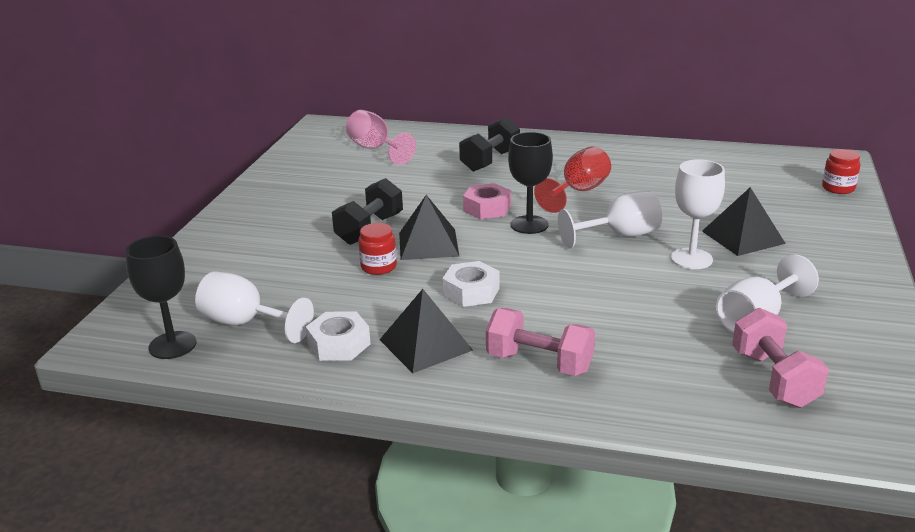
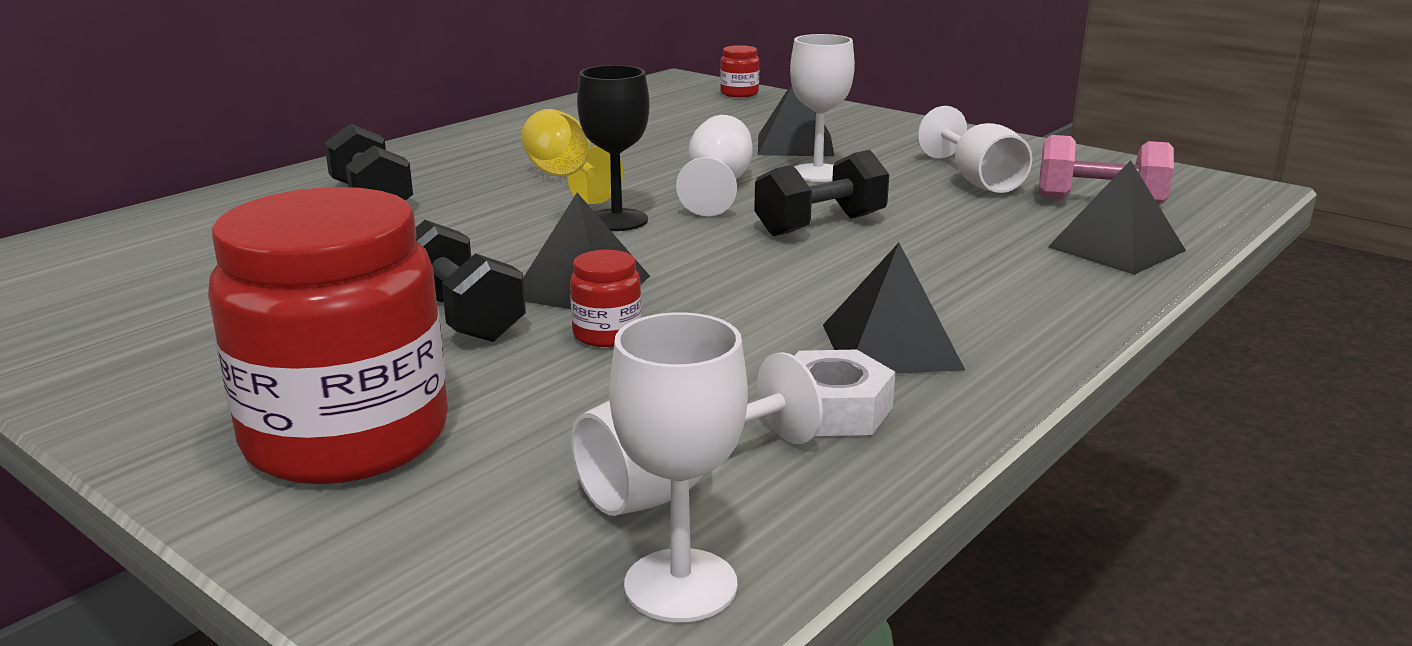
camera: 65 degrees left, 5 degrees down
(172, 345) = (680, 585): black goblet -> white goblet
(246, 246) = (346, 437): none -> red jar
(375, 149) = (152, 258): pink goblet -> none
(471, 292) = (767, 289): white nut -> none
(487, 208) = (525, 231): pink nut -> none
(539, 363) = (995, 290): pink dumbbell -> none
(578, 192) = (565, 179): red goblet -> yellow goblet
(590, 283) = (820, 225): none -> black dumbbell
(670, 399) = (1116, 248): none -> black pyramid

